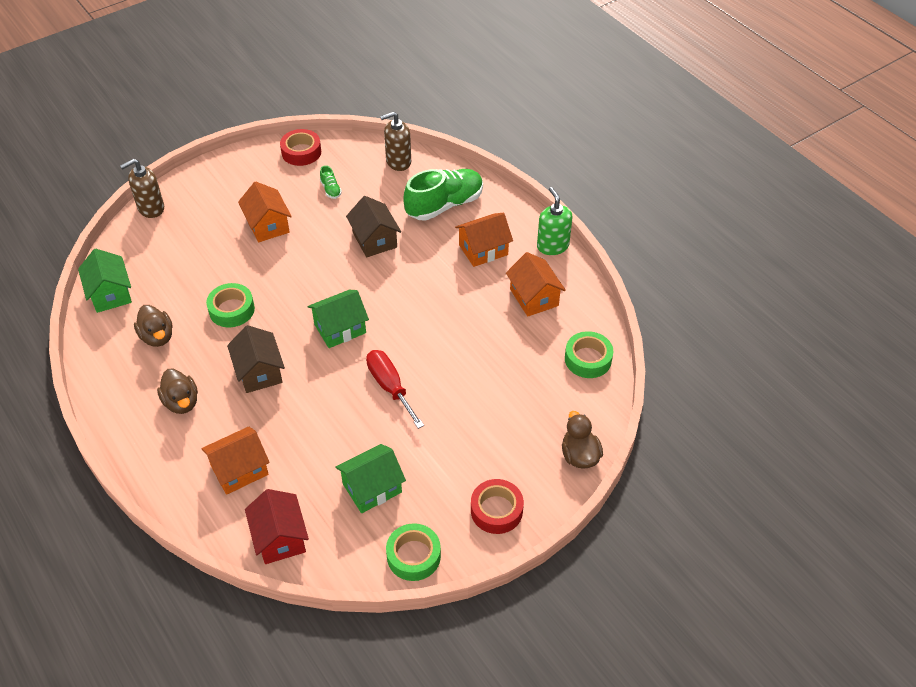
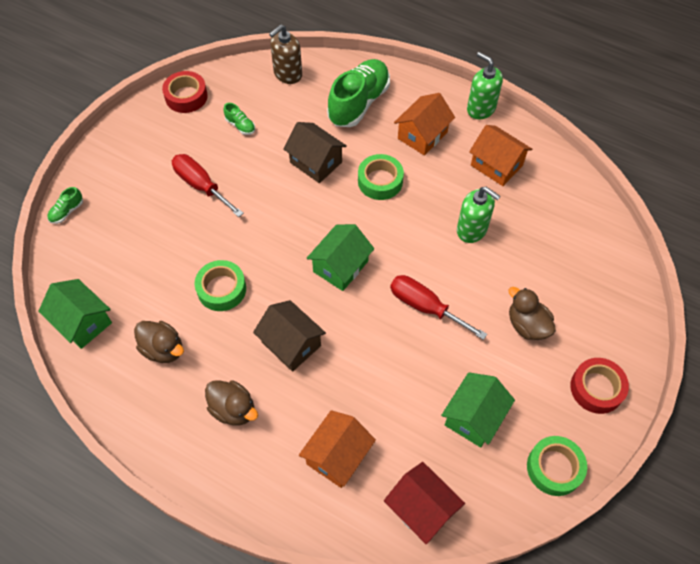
camera: 25 degrees left, 10 degrees up
(151, 208) = (67, 211): brown soap dispenser -> green shoe
(267, 225) = (201, 186): orange house -> red screwdriver
(474, 341) = (472, 230): none -> green soap dispenser
(579, 455) = (631, 303): brown duck -> brown duck (527, 325)
(588, 359) = (580, 207): green tape -> green tape (380, 181)

